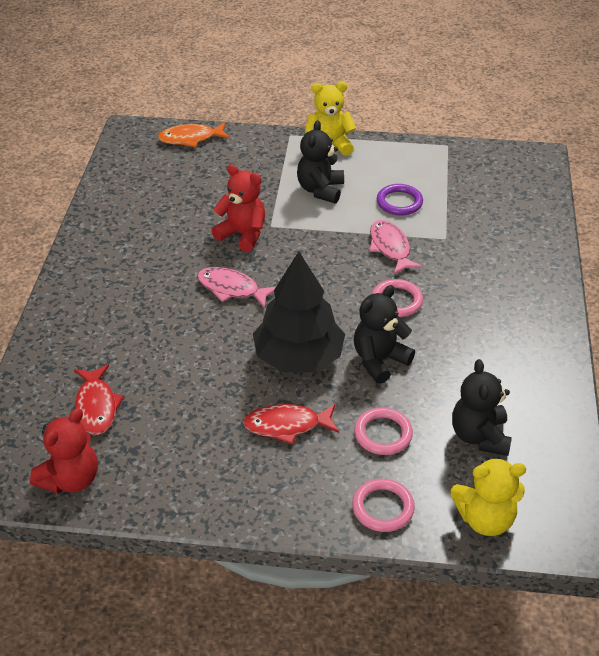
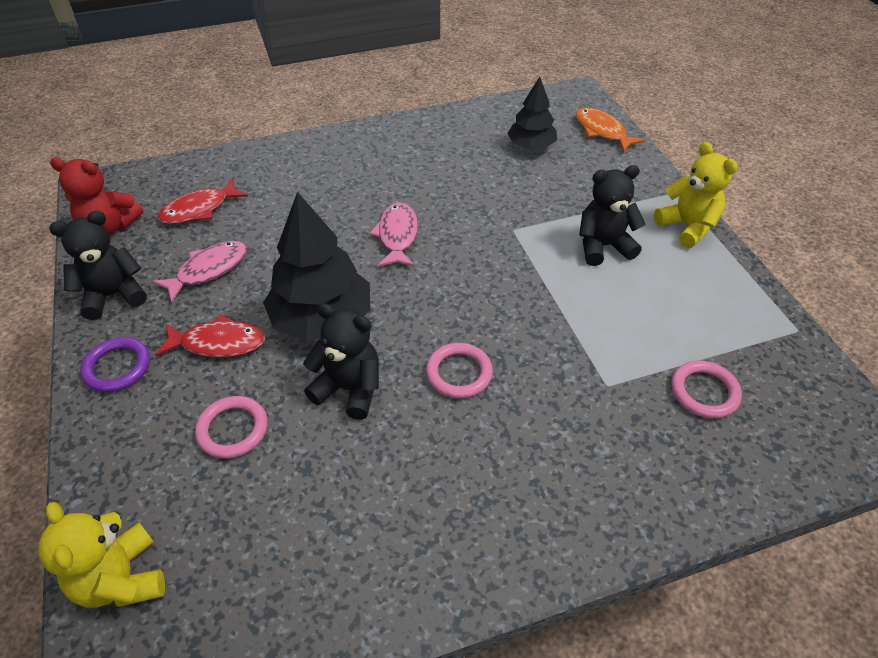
camera: 65 degrees right, 5 degrees up
(177, 180) = (531, 146): none -> black tree
(242, 234) = (484, 215): red teddy bear -> none
(287, 425) = (218, 343): red fish -> red fish turned 120 degrees clockwise
(383, 508) = (120, 465): pink ring -> pink ring (704, 392)
(390, 248) = (549, 337): pink fish -> pink fish (208, 270)
(399, 202) = (639, 319): purple ring -> purple ring (117, 367)
(479, 436) = (261, 531): black teddy bear -> black teddy bear (113, 295)

